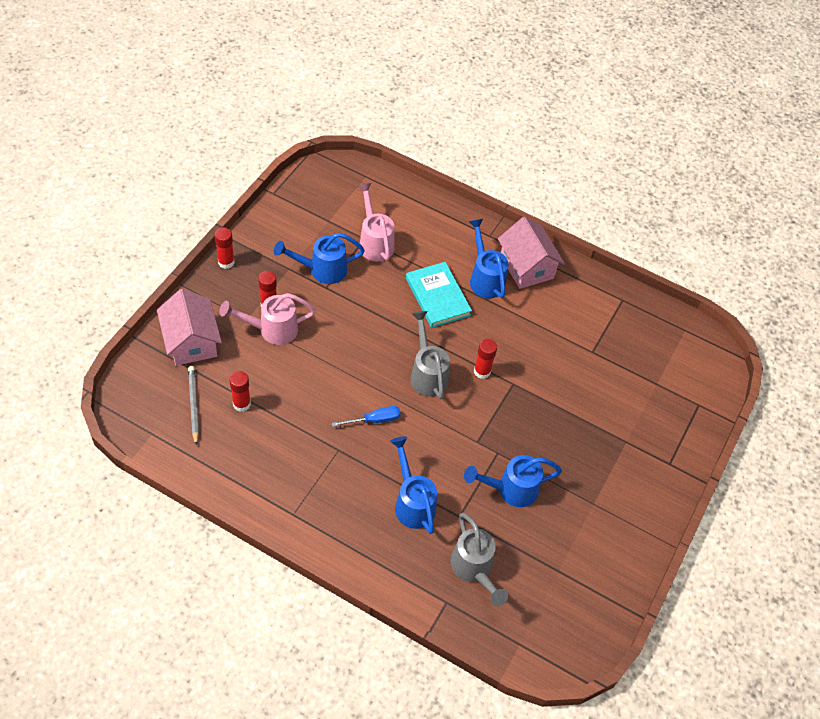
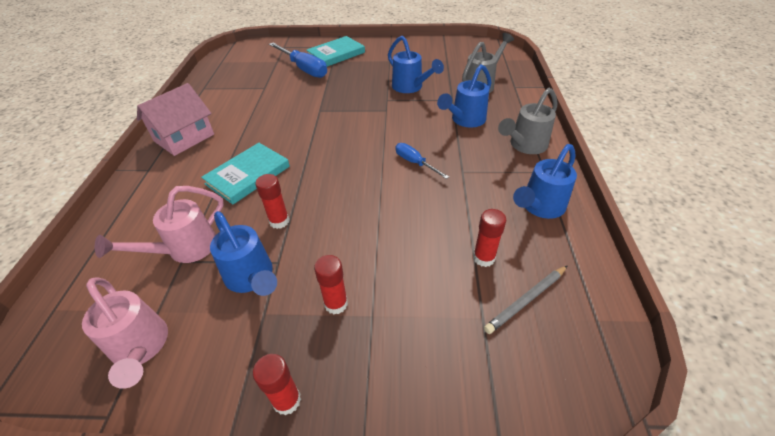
camera: 110 degrees left, 10 degrees down
(191, 341) = (449, 359): pink house -> none
(271, 330) = (370, 282): pink watering can -> pink watering can (141, 348)
(427, 373) = (342, 152): grey watering can -> grey watering can (524, 146)
(482, 371) = (319, 126): red glue stick -> red glue stick (279, 221)
(485, 278) = (209, 155): blue watering can -> blue watering can (539, 207)
(620, 403) = (304, 69): none -> blue screwdriver
(644, 452) = (336, 54): none -> turquoise book

